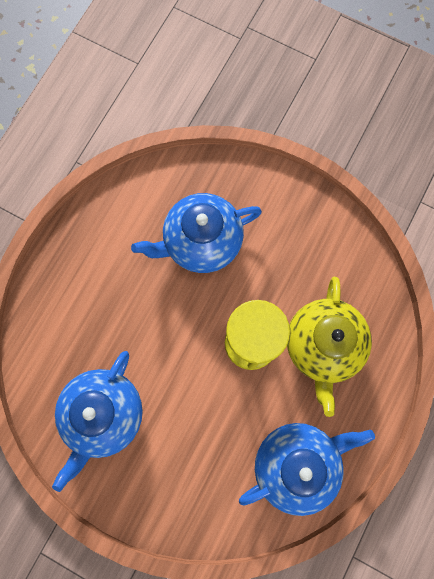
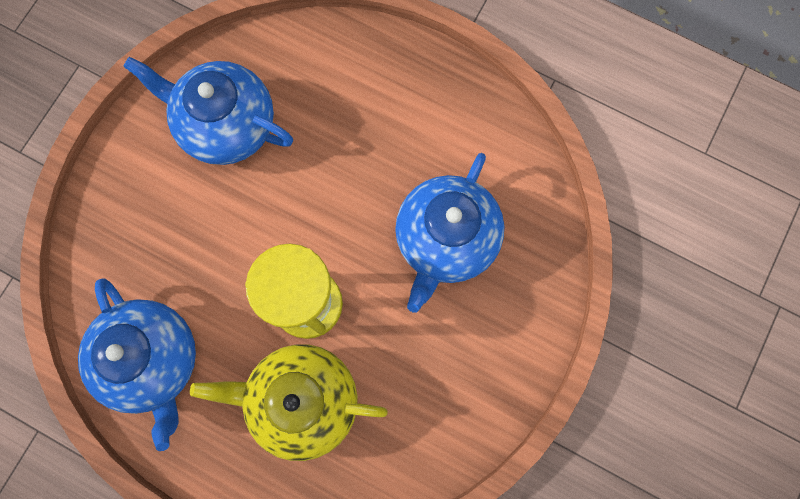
camera: 90 degrees right, 0 degrees up
(201, 241) = (446, 239): blue teapot -> blue teapot turned 135 degrees counterclockwise

